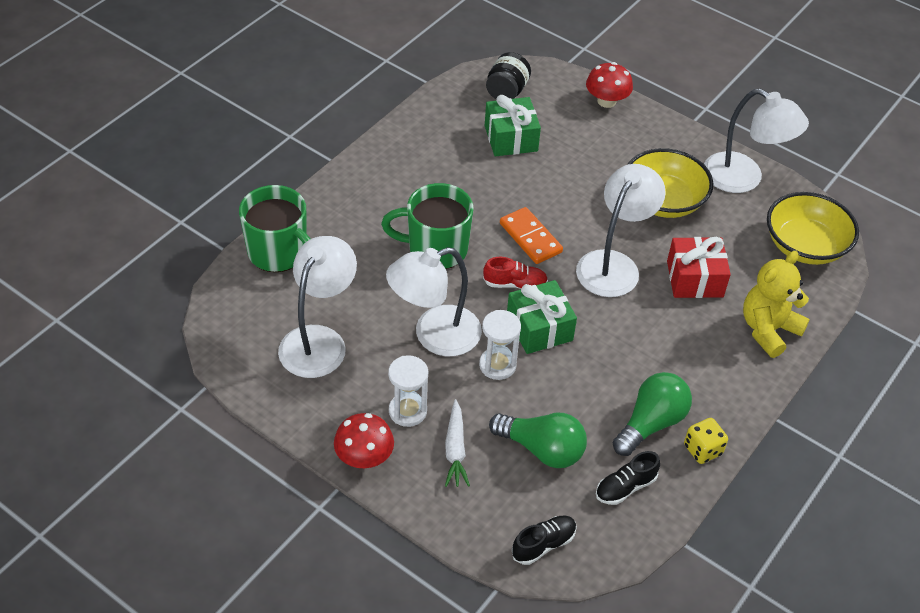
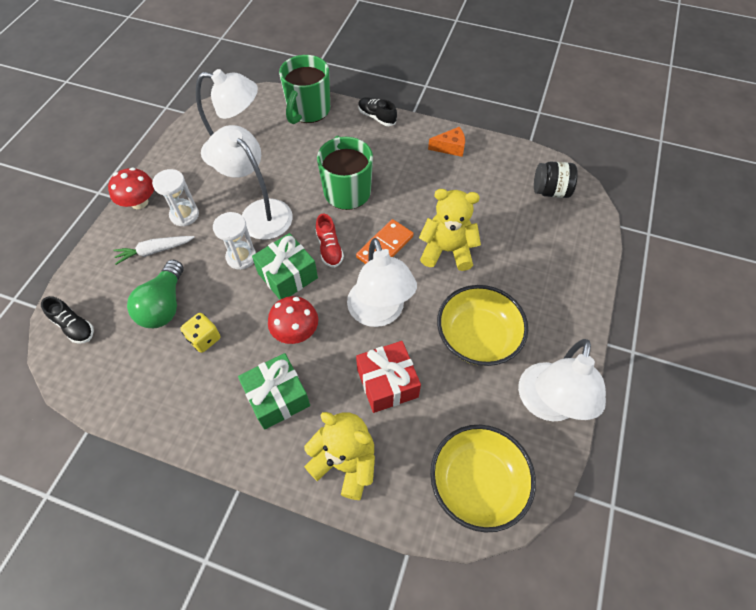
camera: 75 degrees right, 10 degrees up
(409, 145) = (450, 147): none -> orange cheese
(511, 138) = (494, 207): green gift -> green gift (277, 397)
(553, 191) = (447, 250): none -> yellow teddy bear
(606, 101) = (585, 264): red mushroom -> red mushroom (296, 331)
(613, 264) = (379, 313): white lamp -> white lamp turned 60 degrees clockwise
(625, 487) = (135, 372): black shoe -> black shoe (377, 117)
(651, 423) = (206, 379): green light bulb -> none
(702, 450) = (185, 427): yellow dice -> yellow dice (204, 339)

